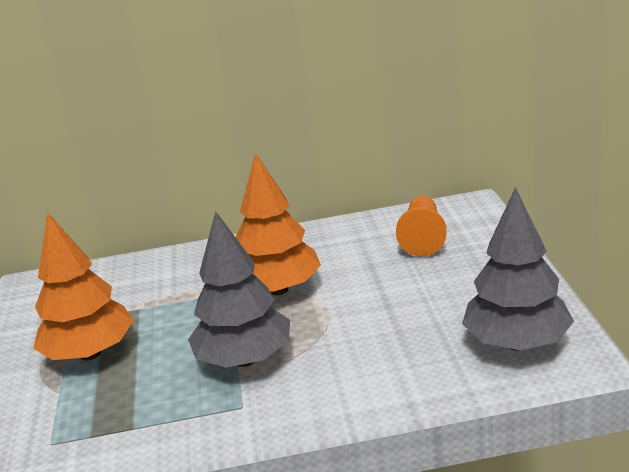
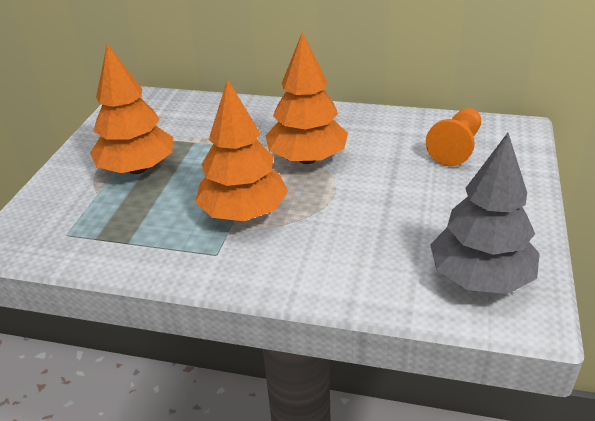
camera: 20 degrees right, 10 degrees up
(244, 359) = (243, 213): grey tree -> orange tree

